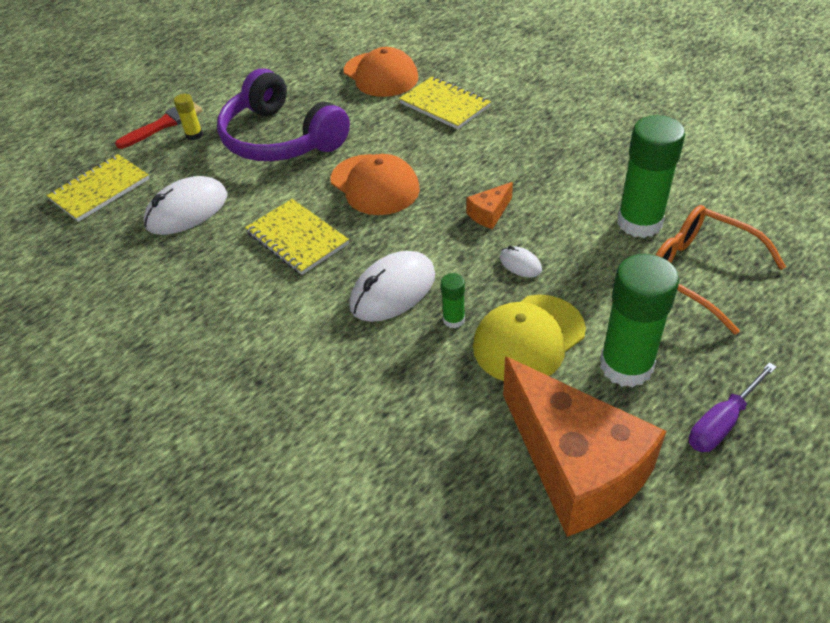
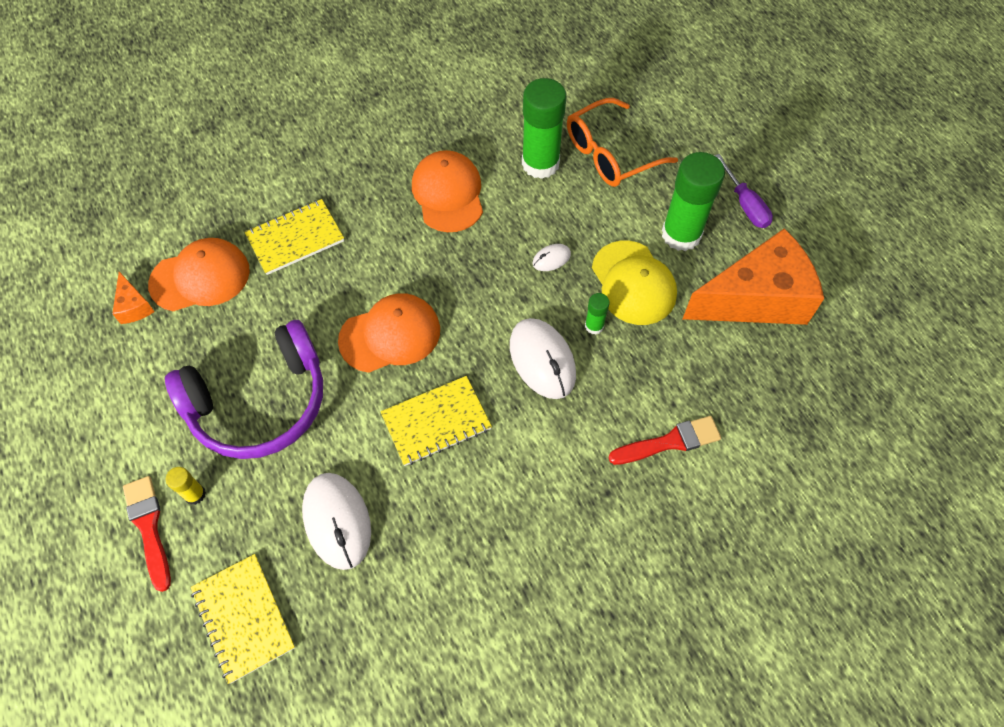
camera: 75 degrees left, 15 degrees up
(334, 421) = (669, 442): none -> red brush
(489, 213) = (479, 258): orange cheese -> orange cheese (134, 306)
(552, 172) = (448, 194): none -> orange cap

